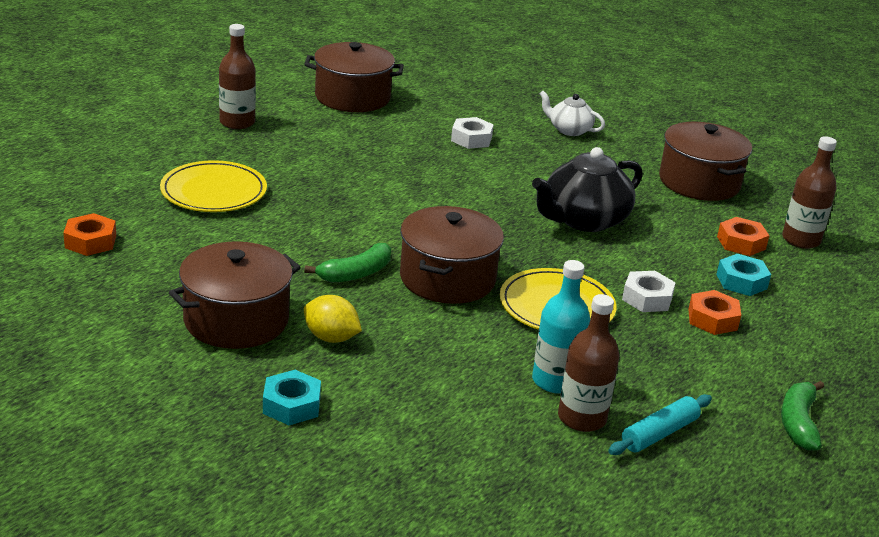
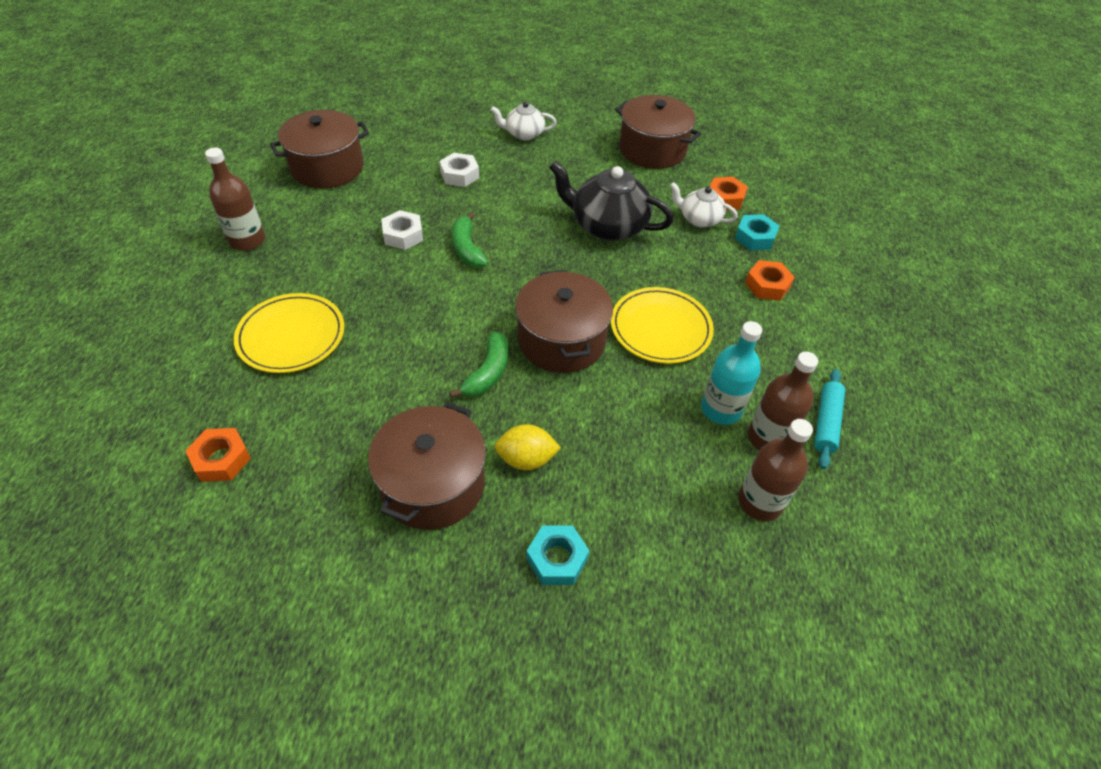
camera: 30 degrees left, 20 degrees up
(583, 220) = (607, 226): black teapot -> black teapot turned 90 degrees clockwise
(647, 298) = (711, 286): white nut -> white nut (403, 235)
(692, 247) = (699, 219): none -> white teapot
(798, 423) = (893, 359): green banana -> green banana (467, 248)
(801, 240) = (757, 178): brown bottle -> brown bottle (760, 502)

